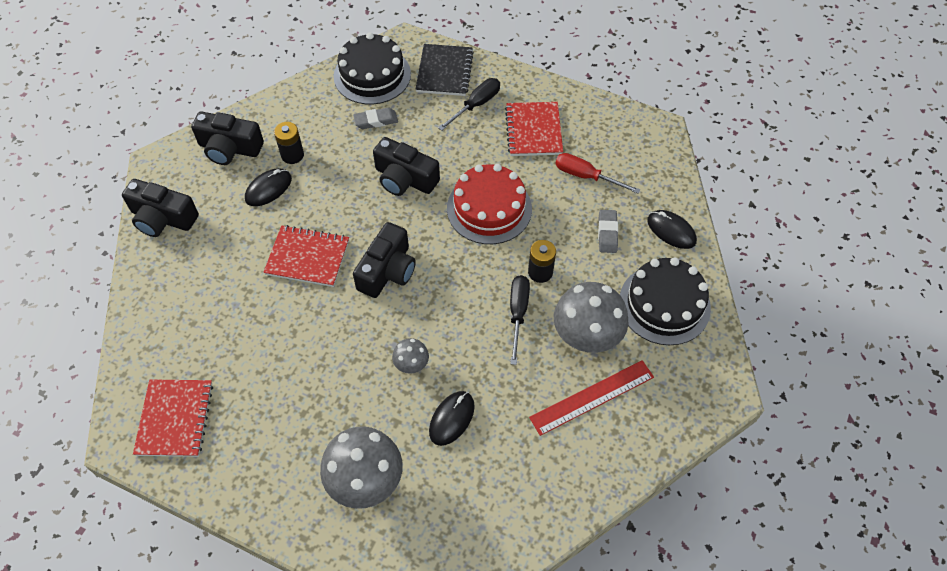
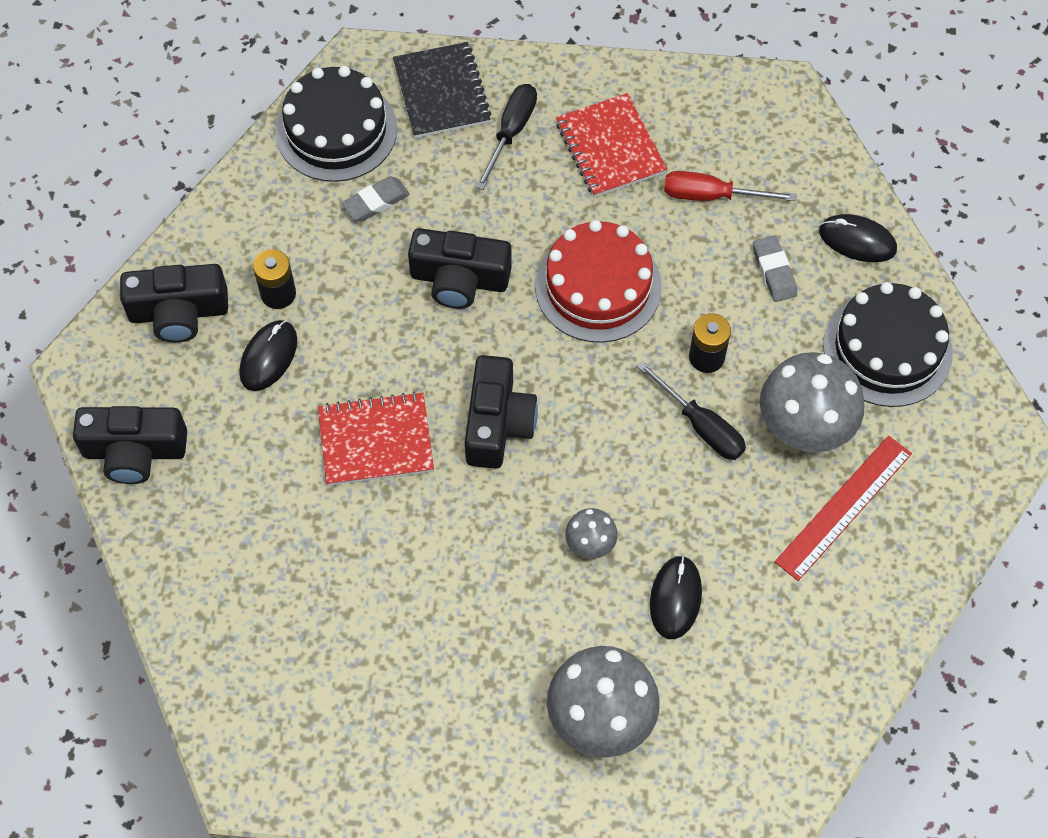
camera: 20 degrees left, 5 degrees up
(175, 419) = (304, 728): red notebook -> none
(518, 313) = (701, 426): black screwdriver -> black screwdriver turned 150 degrees clockwise

